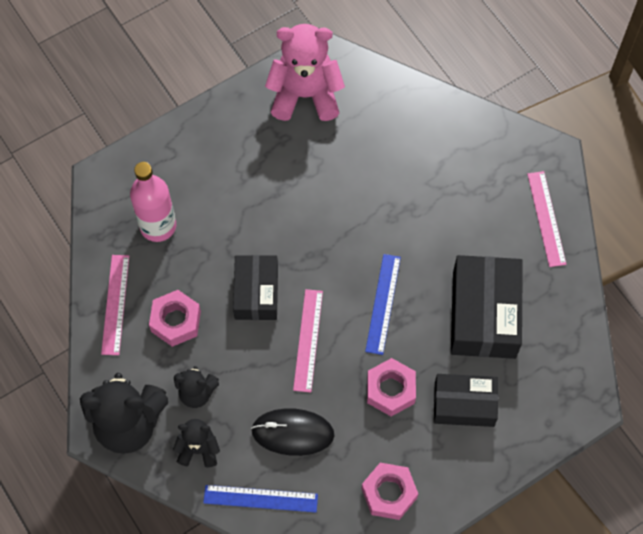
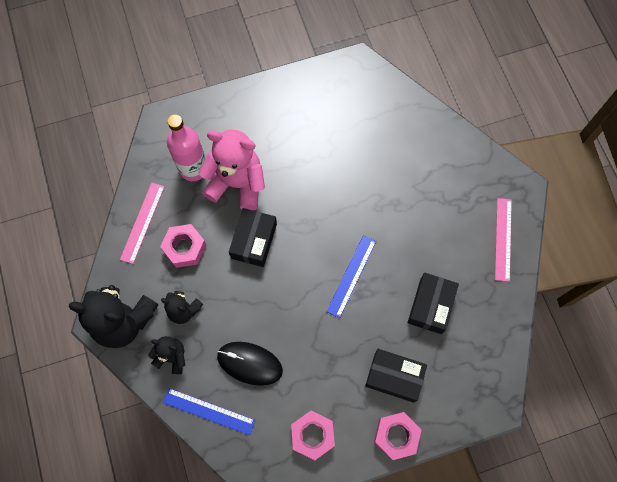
camera: 15 degrees right, 5 degrees up
(305, 95) = (337, 92): pink teddy bear -> pink teddy bear (237, 184)
(308, 340) = (283, 290): pink ruler -> none
(390, 390) = (338, 349): pink nut -> pink nut (396, 436)
(484, 314) = (431, 306): black box -> black box, size x0.65

